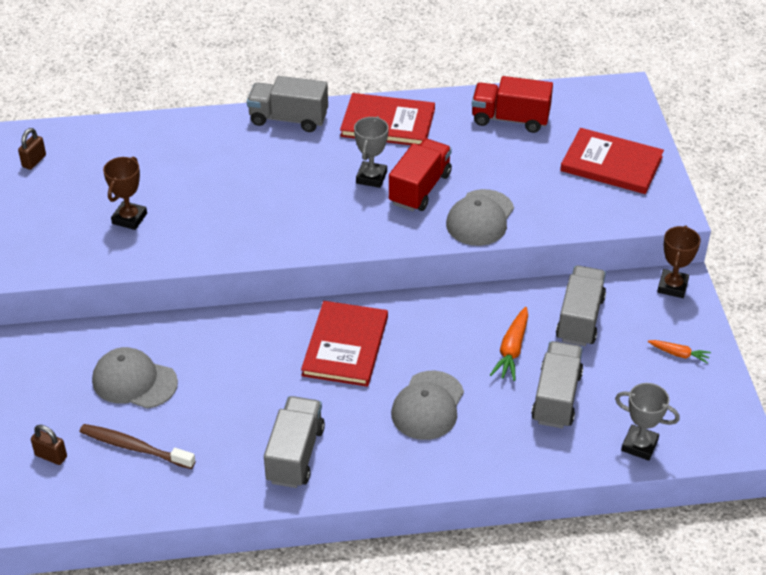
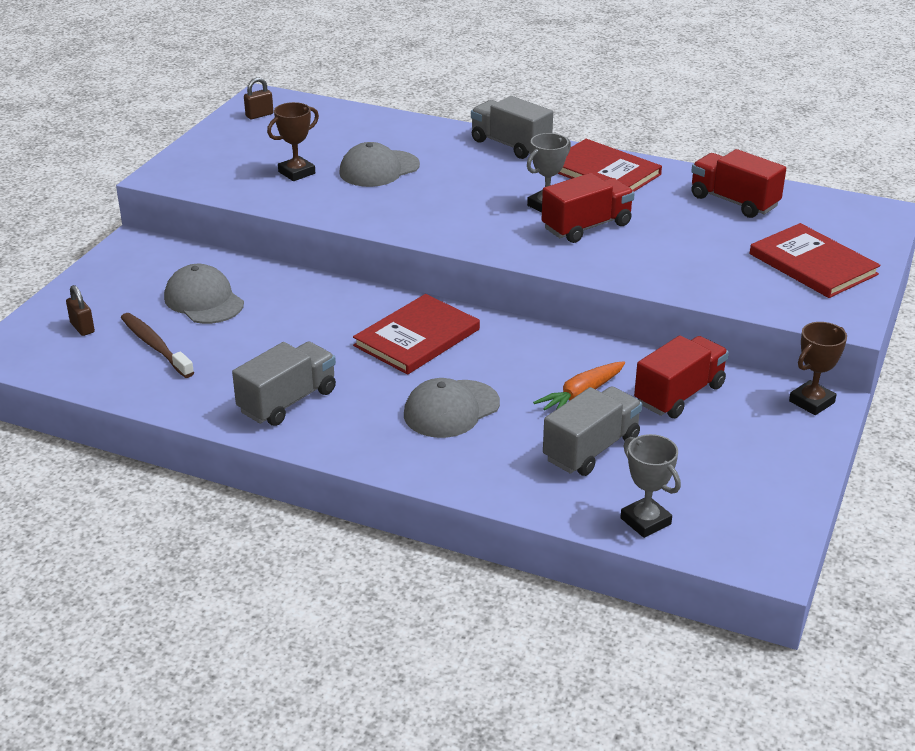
camera: 30 degrees right, 10 degrees down
(480, 218) = (626, 265): grey cap -> grey cap (379, 169)
(580, 319) = (679, 394): grey truck -> red truck
(679, 354) = (765, 460): orange carrot -> none

